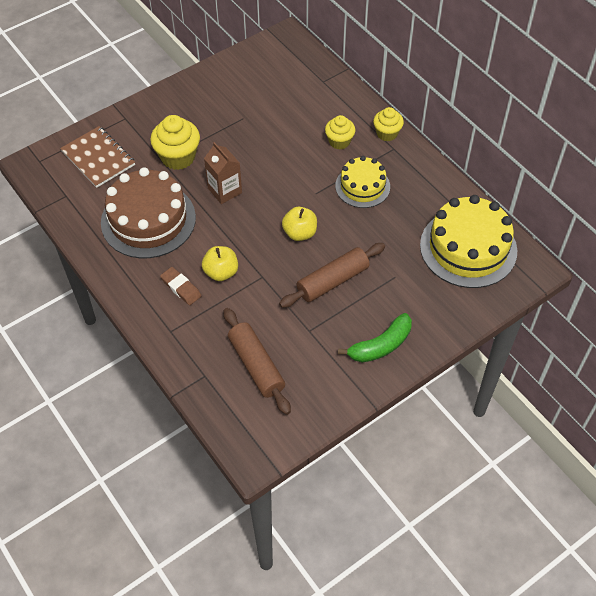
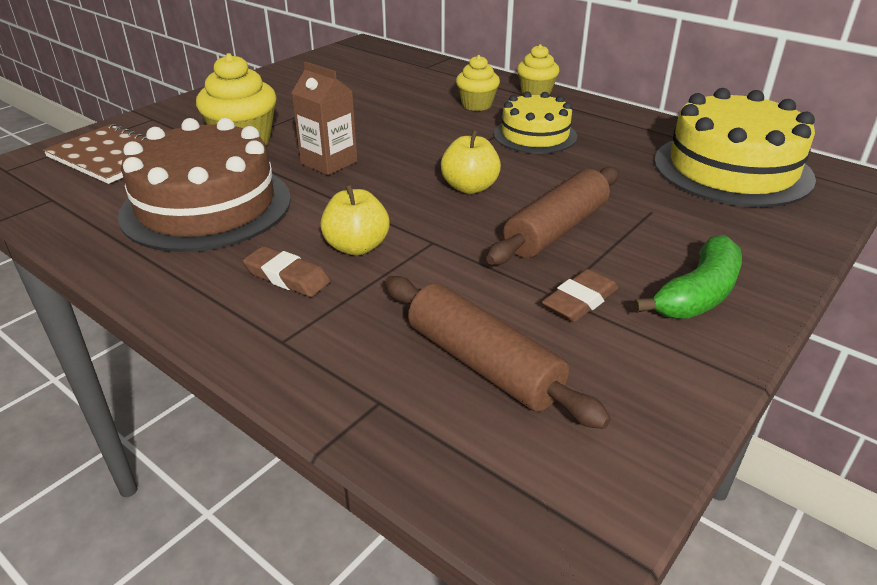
camera: 15 degrees left, 20 degrees down
(319, 337) = (580, 301): none -> brown eraser

